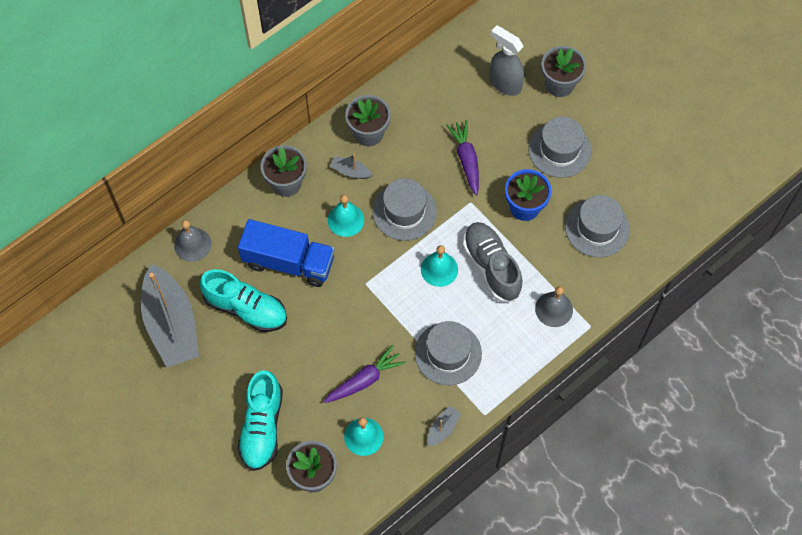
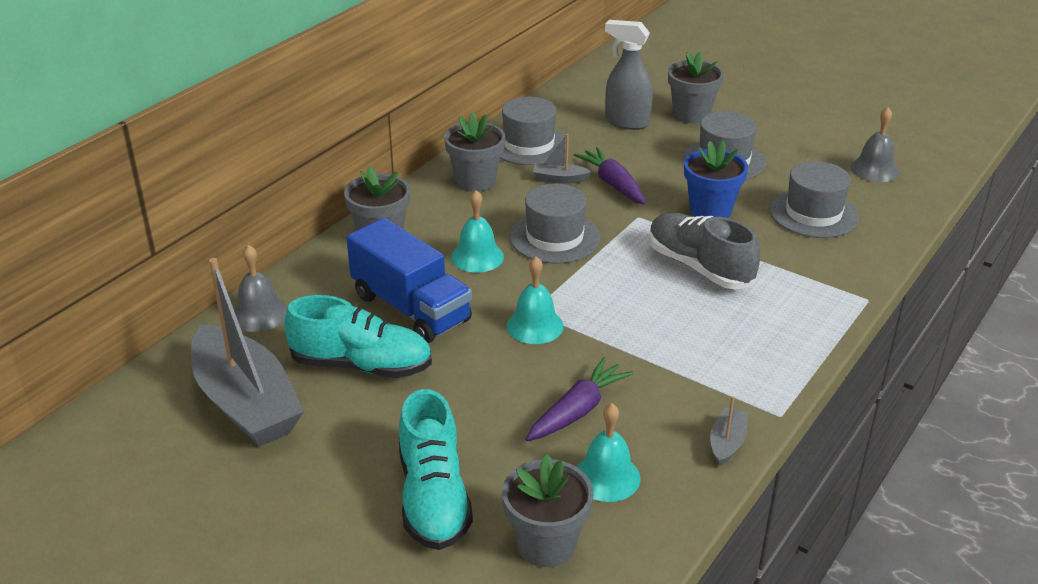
camera: 15 degrees left, 30 degrees down
(288, 262) = (411, 308): blue truck -> blue truck turned 45 degrees clockwise
(350, 171) = (465, 215): grey boat -> grey boat (559, 179)
(439, 269) = (629, 281): turquoise bell -> turquoise bell (535, 326)
(448, 353) = (688, 360): grey hat -> grey hat (528, 145)
(554, 309) = (808, 292): grey bell -> grey bell (874, 169)

